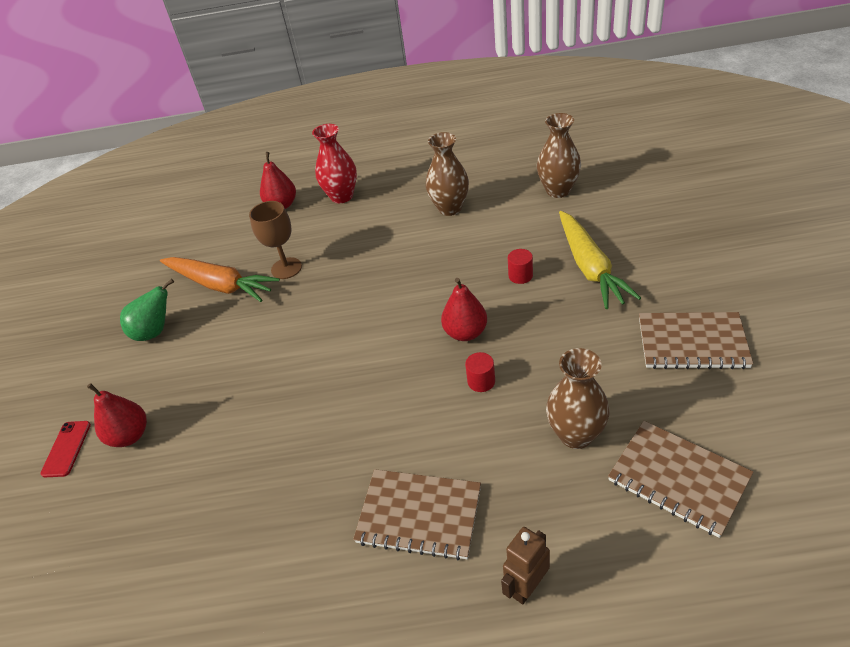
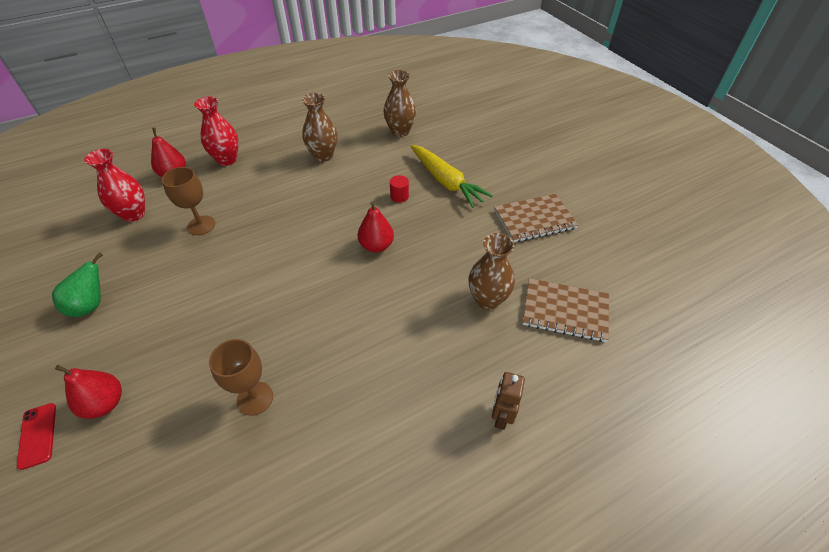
camera: 30 degrees left, 5 degrees up
(220, 285) = (143, 251): orange carrot -> none
(227, 243) = (134, 214): none -> red vase
(263, 474) = (255, 398): none -> brown goblet
(419, 515) = (400, 390): brown notebook -> none
(481, 381) = (404, 279): red cylinder -> none

